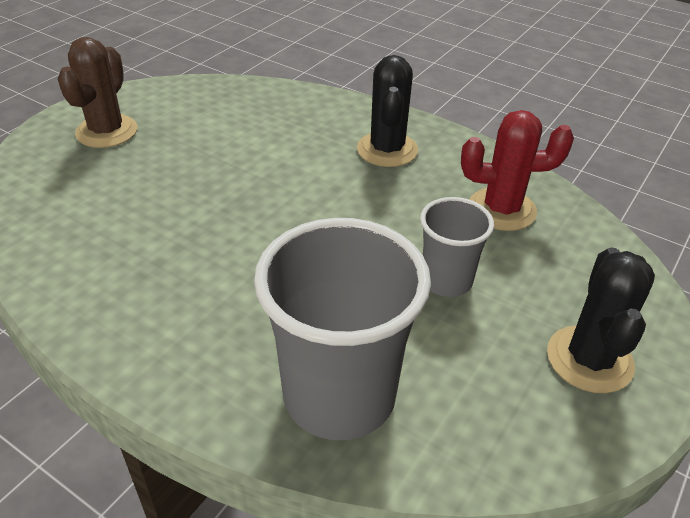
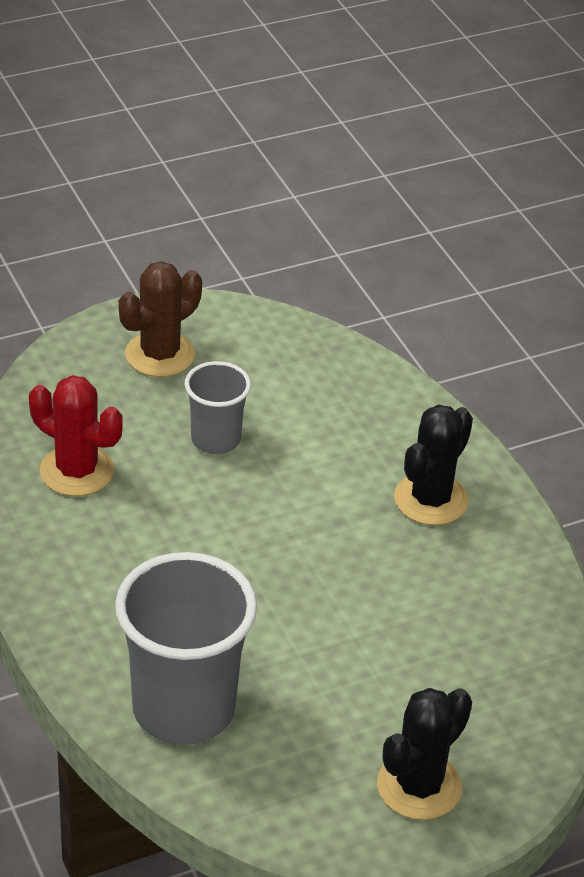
camera: 30 degrees right, 0 degrees up
(446, 281) = (359, 661): grey cup -> grey cup (215, 439)
(502, 209) = (486, 619): red cactus -> red cactus (77, 471)

